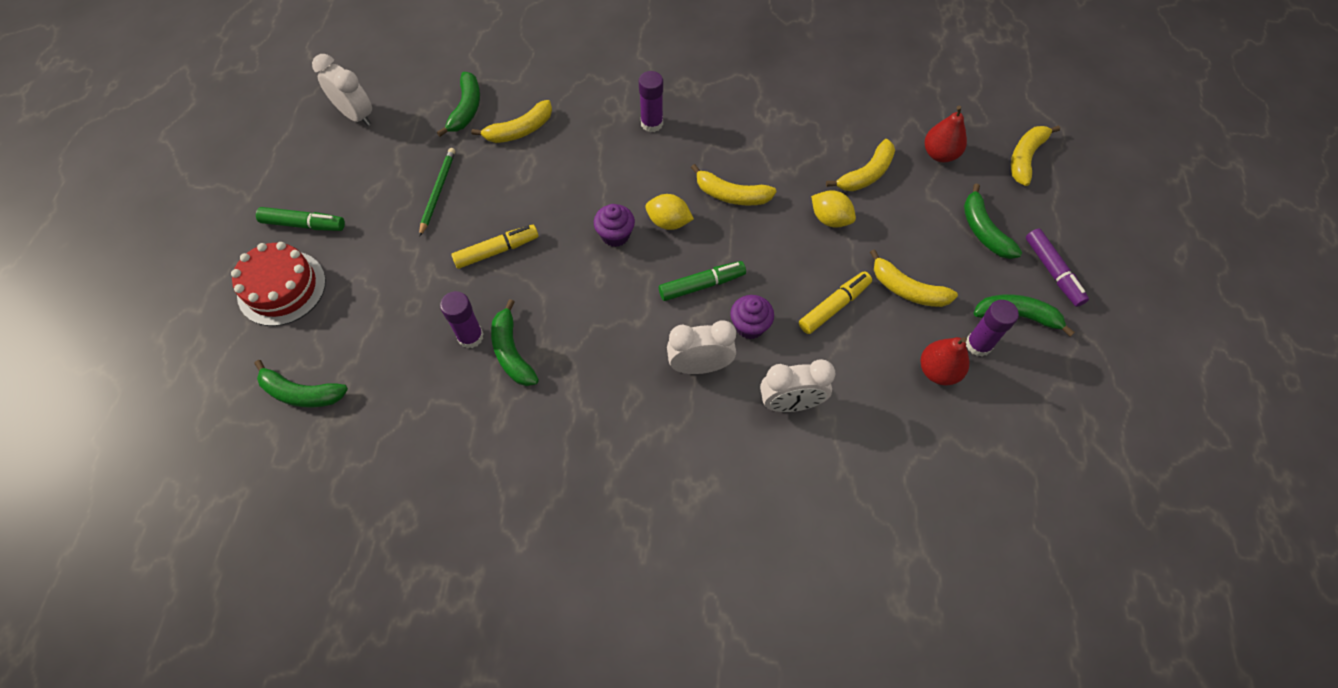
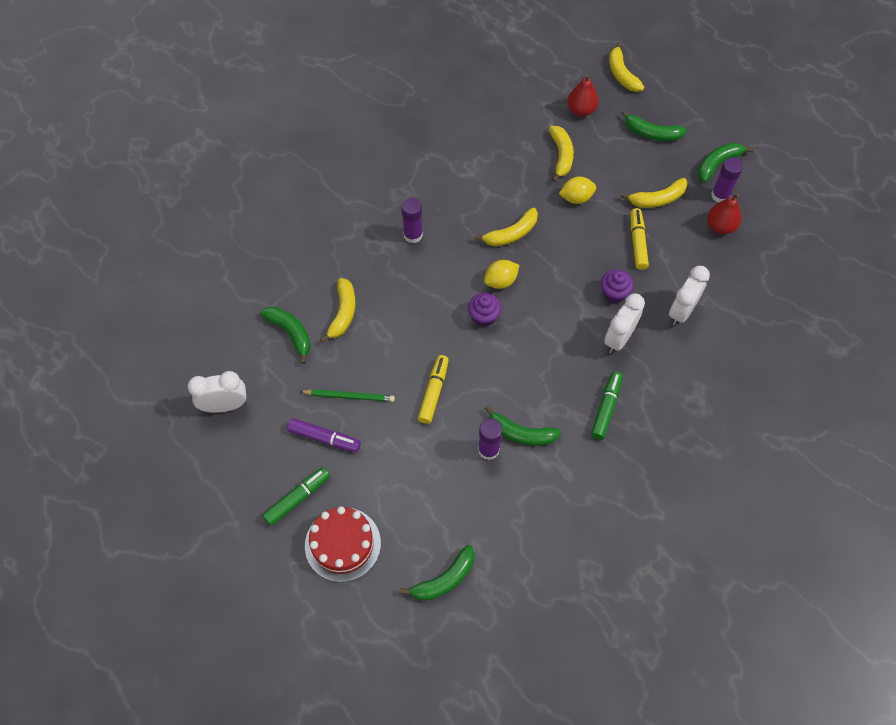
camera: 50 degrees left, 0 degrees up
(437, 192) = (349, 396): green pencil -> green pencil turned 135 degrees clockwise
(702, 285) = (563, 297): green marker -> green marker (606, 408)
(1052, 272) = (705, 125): purple marker -> purple marker (324, 438)

